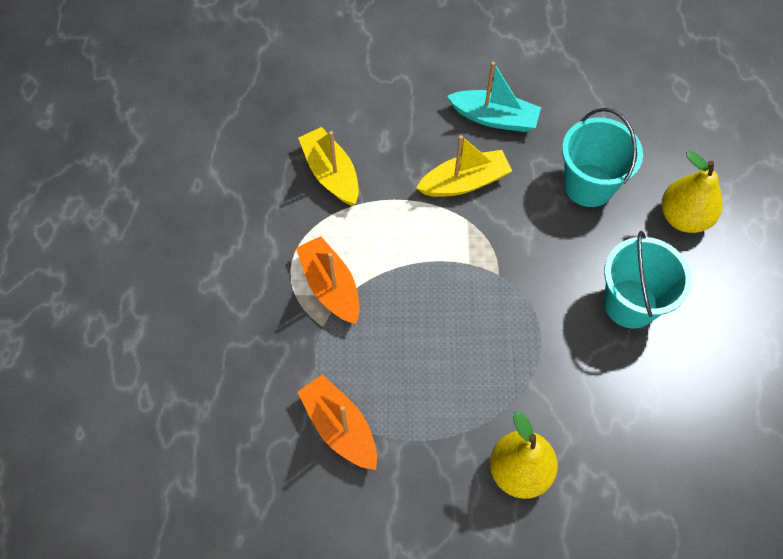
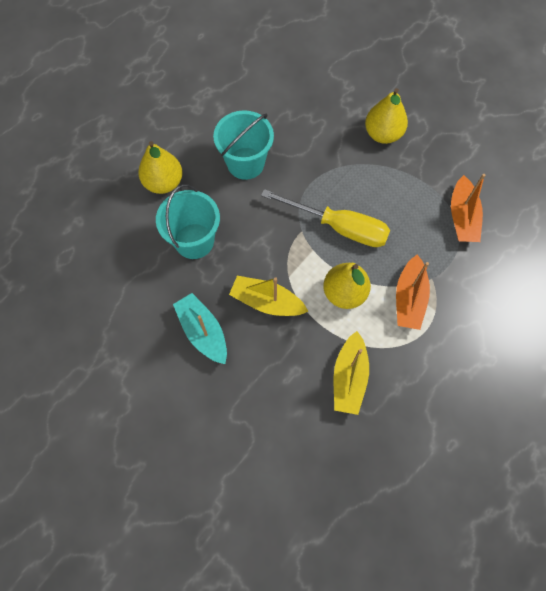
camera: 140 degrees left, 5 degrees up
(399, 244) = (344, 293): none -> yellow pear
(465, 308) = (339, 227): none -> yellow screwdriver

